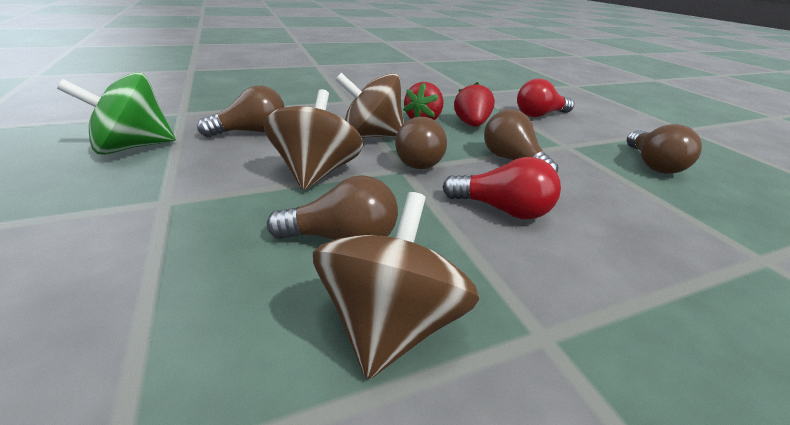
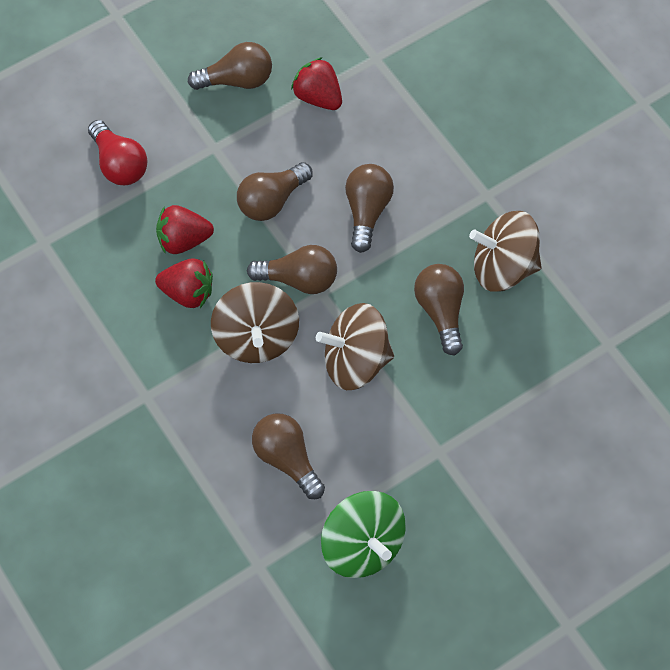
camera: 100 degrees left, 30 degrees up
(502, 209) = (367, 211): red light bulb -> brown light bulb
(660, 204) = (318, 97): none -> red strawberry

